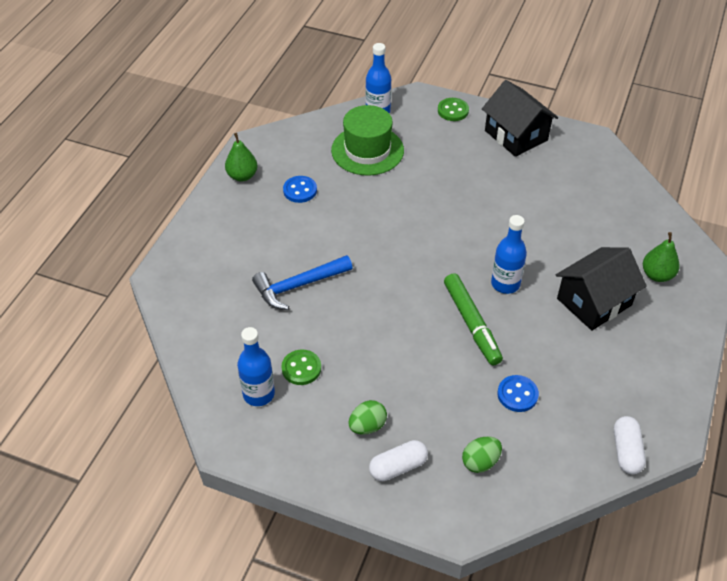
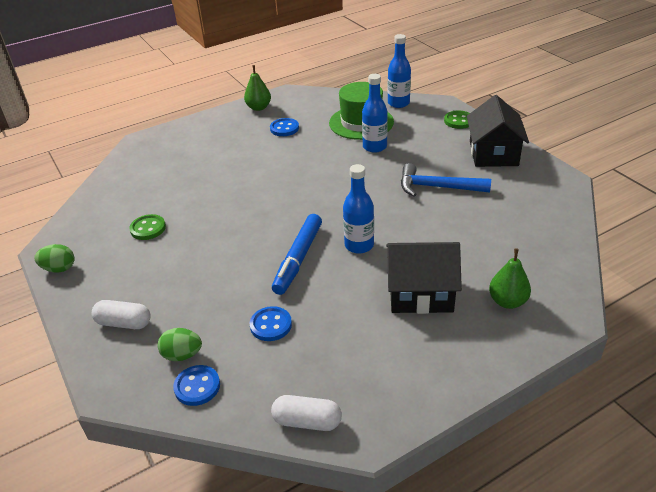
camera: 40 degrees right, 10 degrees down
(258, 394) = (104, 230): blue bottle -> blue bottle (374, 147)
(298, 286) = (210, 181): blue hammer -> blue hammer (437, 187)
(367, 426) = (140, 285): green egg -> green egg (59, 269)
(471, 323) = (298, 259): green marker -> blue marker
(522, 478) = (197, 386): none -> blue button
(626, 451) = (307, 421): white capsule -> white capsule turned 60 degrees clockwise

